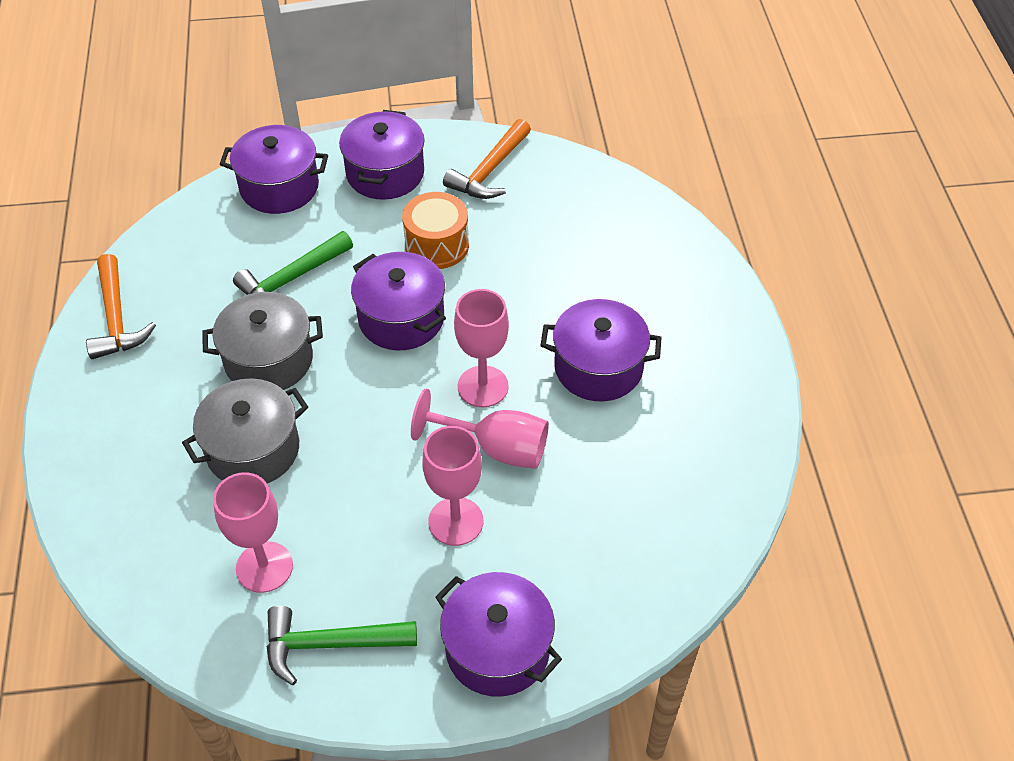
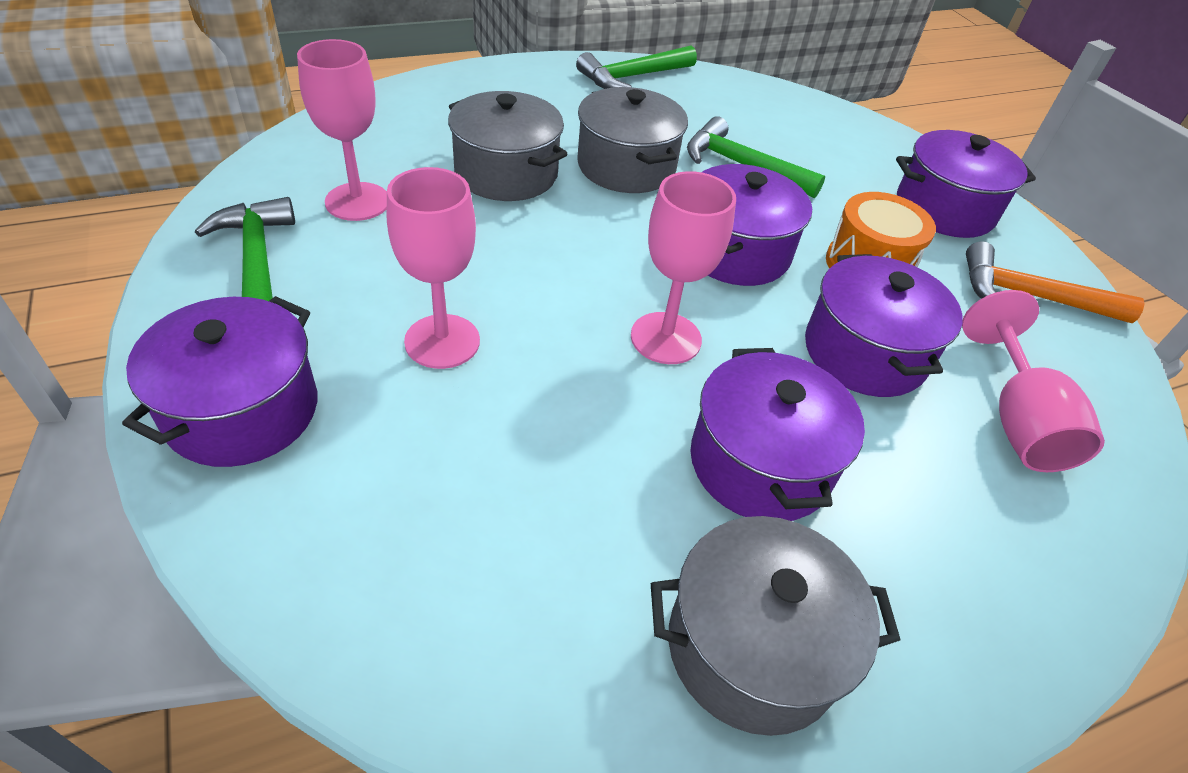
camera: 70 degrees right, 5 degrees down
(116, 318) = (632, 77): orange hammer -> green hammer
(279, 187) = (860, 140): purple pot -> purple pot (864, 353)
(496, 448) = (569, 365): pink goblet -> pink goblet (1017, 420)
(711, 408) = (752, 647): none -> grey pot

